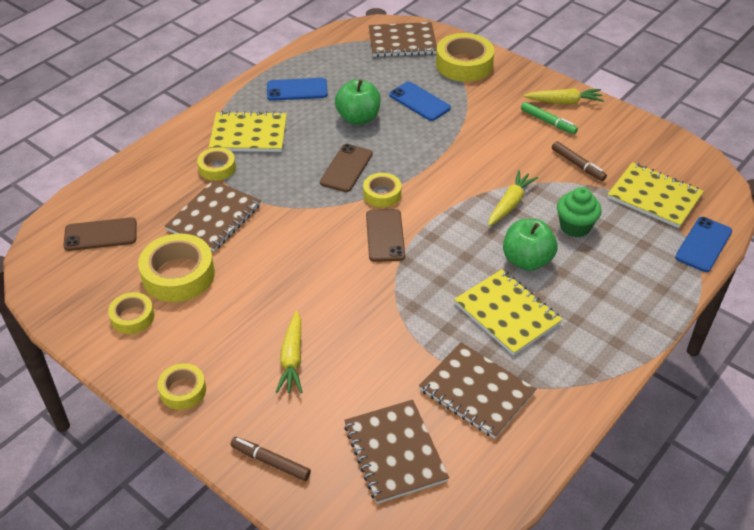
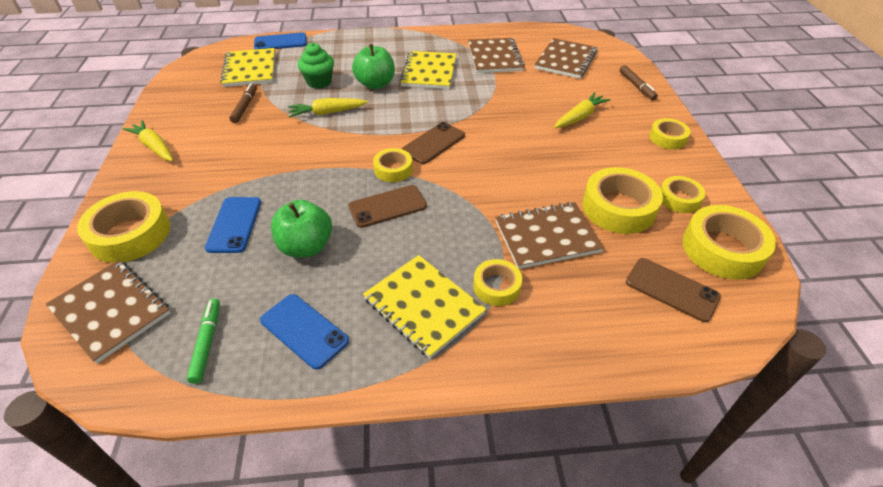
camera: 135 degrees left, 0 degrees up
(75, 289) = (722, 249): none -> yellow tape
(548, 122) = (196, 141): green marker -> green marker (207, 343)

